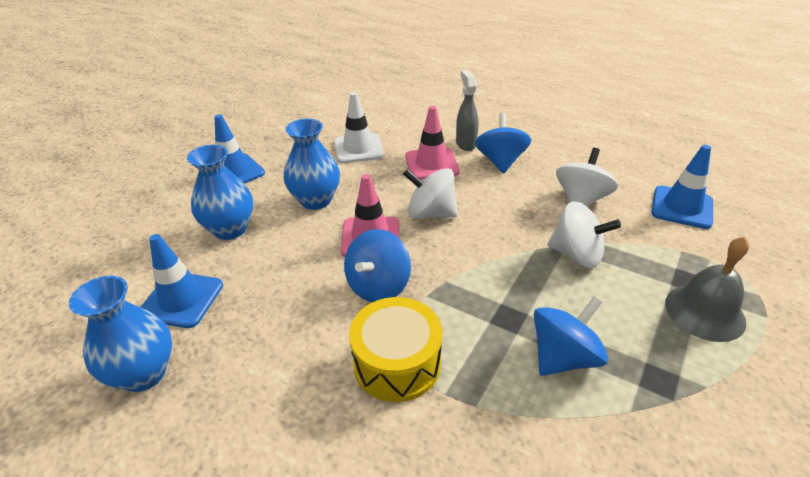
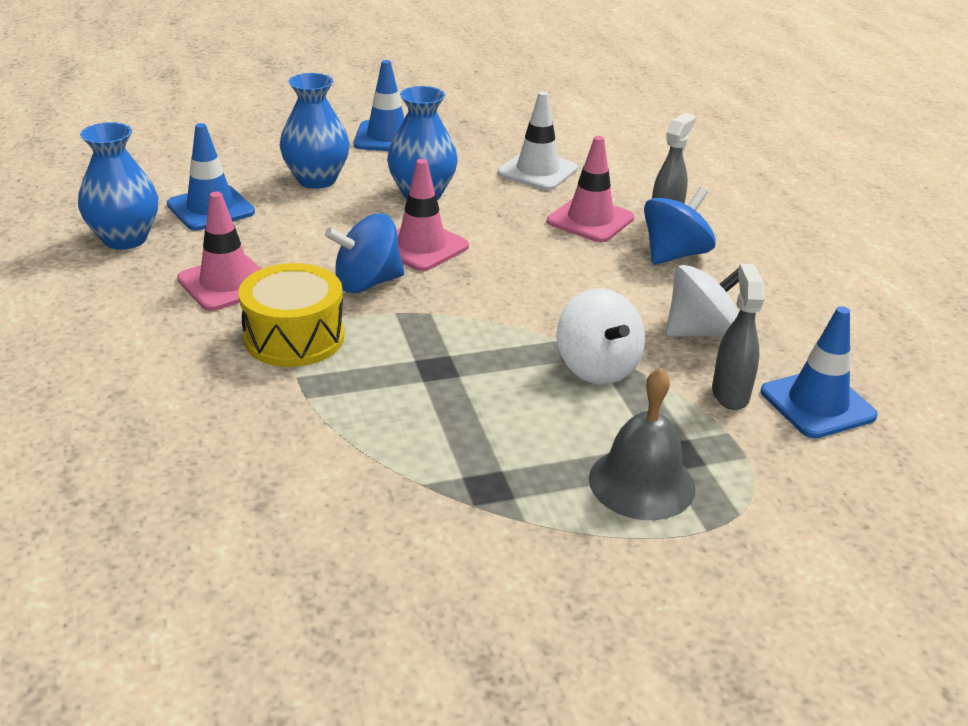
camera: 40 degrees right, 5 degrees down
(285, 354) = (226, 283): none -> pink traffic cone
(431, 213) = (511, 258): white spinning top -> none
(563, 357) = (433, 419): blue spinning top -> none
(647, 227) = (730, 394): none -> grey spray bottle

